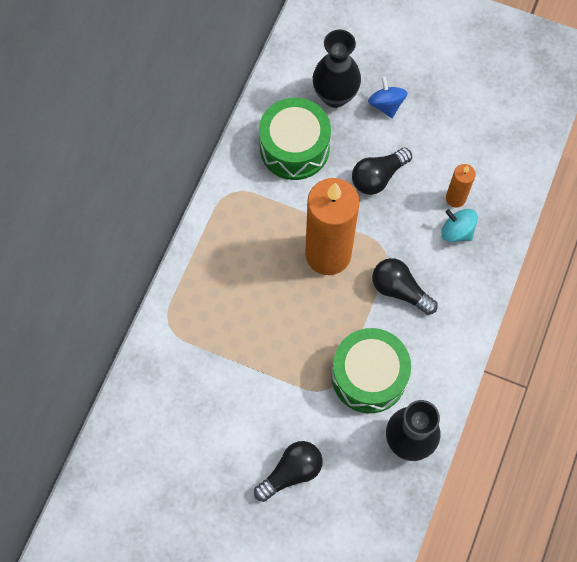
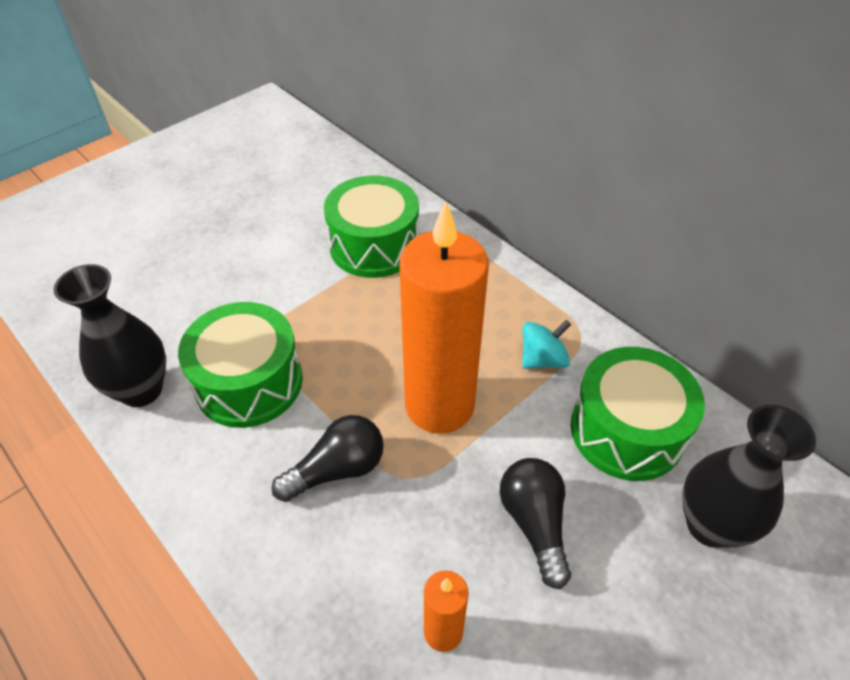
camera: 115 degrees right, 20 degrees down
(206, 362) = (374, 245): none -> green drum
(291, 472) = (204, 271): black light bulb -> none
(386, 104) = (673, 601): blue spinning top -> none
(457, 231) = (383, 601): turquoise spinning top -> turquoise spinning top (542, 359)

